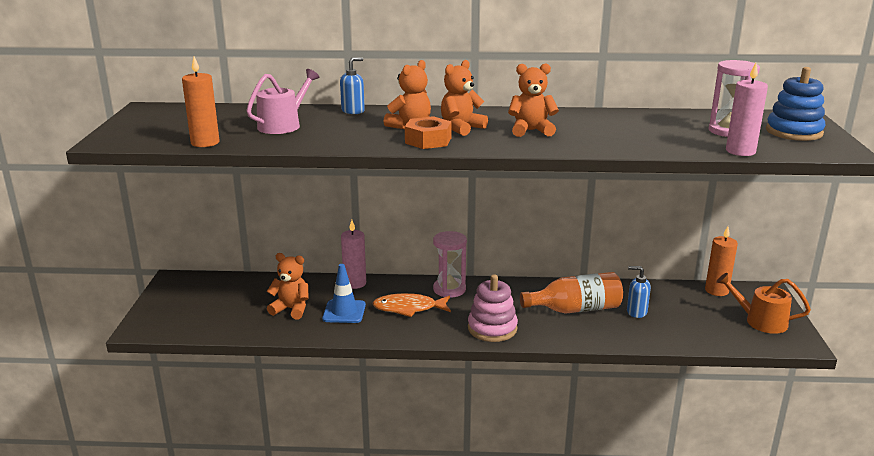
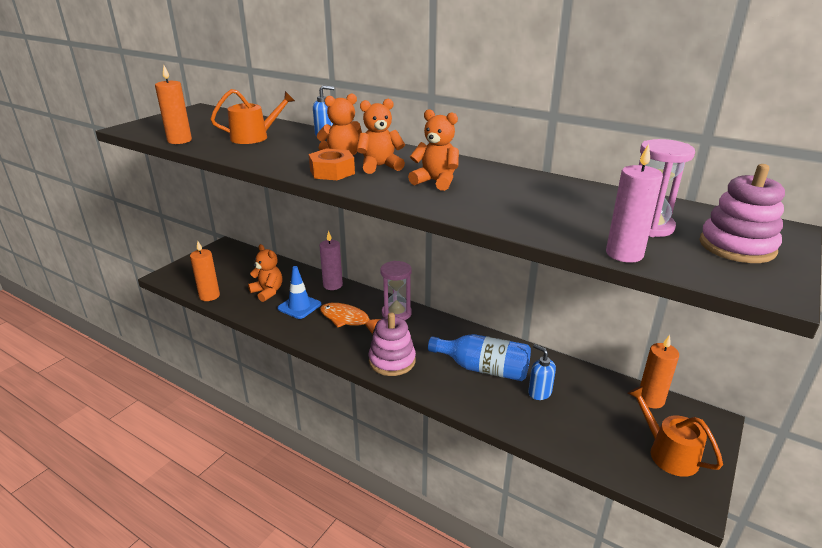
camera: 30 degrees right, 5 degrees up
(227, 332) = (209, 296): none -> orange candle
(283, 125) = (254, 137): pink watering can -> orange watering can
(575, 309) = (483, 368): orange bottle -> blue bottle
(794, 132) = (737, 247): blue stacking toy -> pink stacking toy

